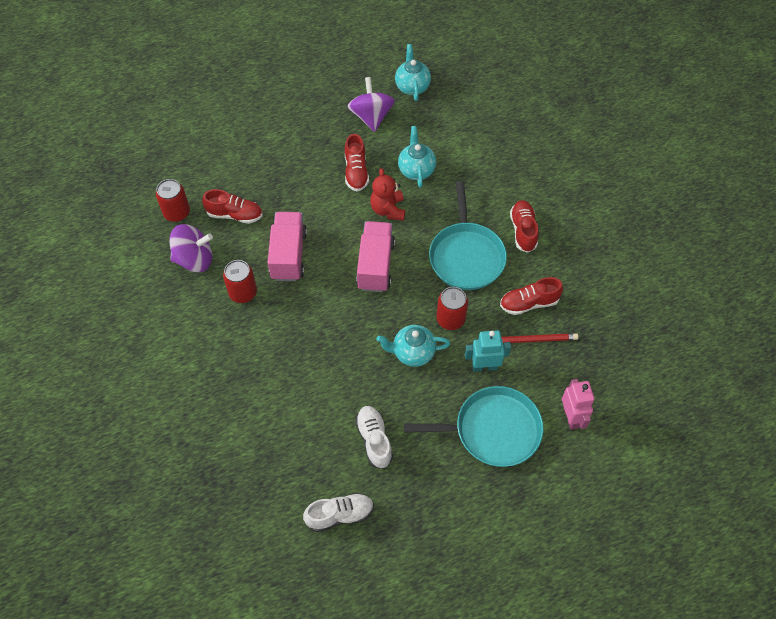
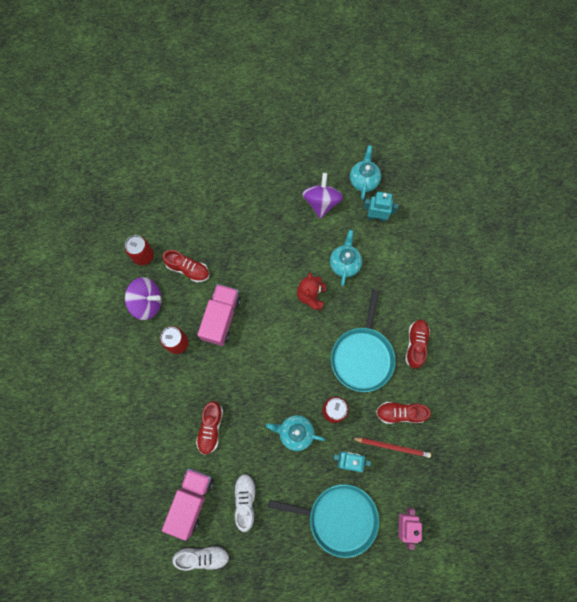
camera: 15 degrees right, 15 degrees up
(356, 172) = (295, 253): red shoe -> red shoe (210, 428)
(375, 265) = (287, 345): pink truck -> pink truck (191, 501)
(437, 118) = (376, 217): none -> turquoise robot

